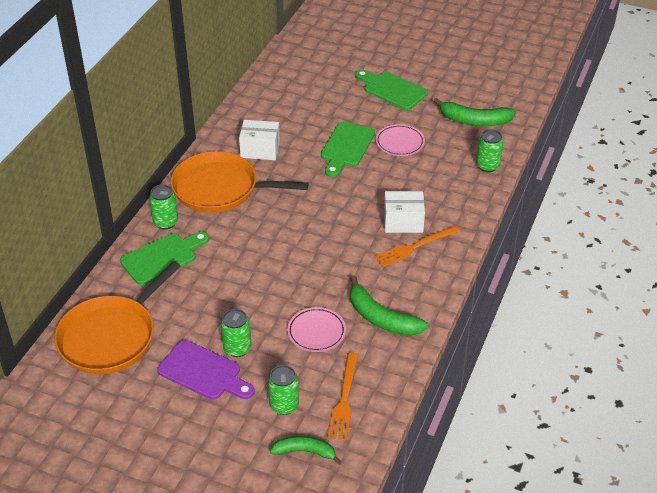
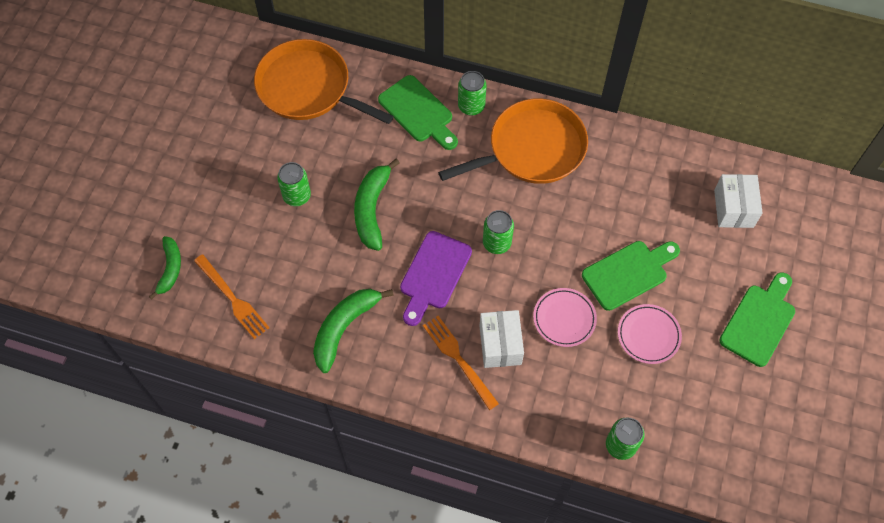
camera: 85 degrees right, 20 degrees up
(203, 372) = (265, 171): purple cutting board -> purple cutting board (433, 274)
(220, 188) = (532, 149): orange pan -> orange pan turned 60 degrees clockwise
(260, 150) = (606, 180): white box -> white box (733, 208)
(284, 405) = (225, 245): green can -> green can (497, 243)
(316, 332) = (321, 266): pink plate -> pink plate (564, 319)
(344, 399) = (232, 299): orange fork -> orange fork turned 135 degrees counterclockwise
(346, 147) = (628, 273): green cutting board -> green cutting board turned 135 degrees clockwise
(474, 121) = (713, 429): green banana -> green banana (372, 209)

